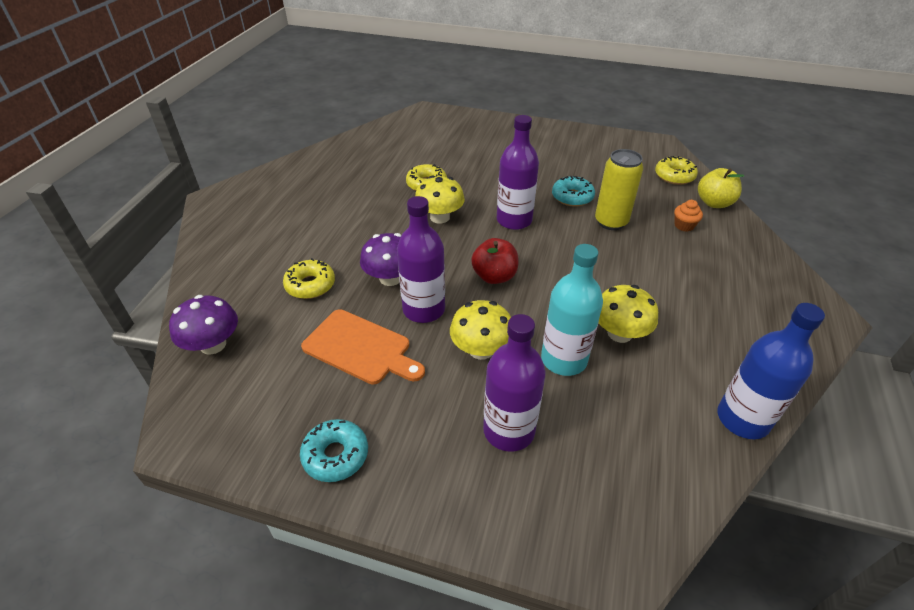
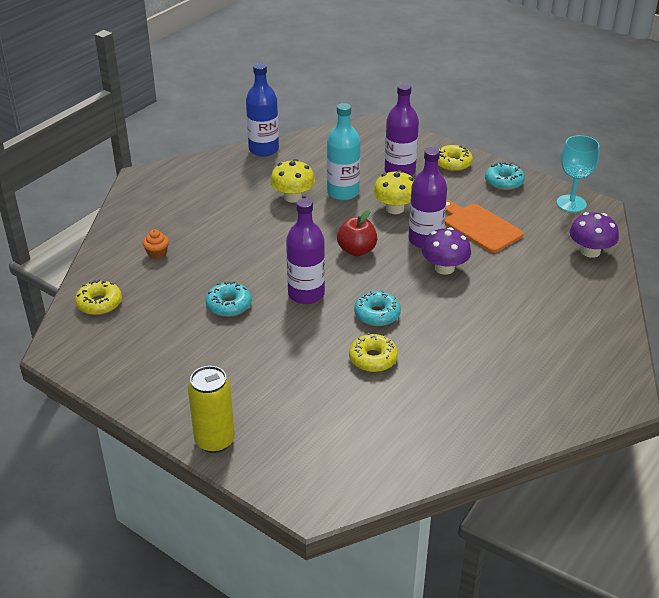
camera: 160 degrees left, 5 degrees down
(225, 433) = (571, 203): none -> turquoise goblet
(310, 285) = (514, 277): yellow donut -> yellow donut (452, 163)
(439, 217) = (377, 314): yellow mushroom -> turquoise donut
(611, 222) = (217, 272): yellow can -> yellow can (214, 441)
(714, 203) = (101, 267): yellow apple -> none

